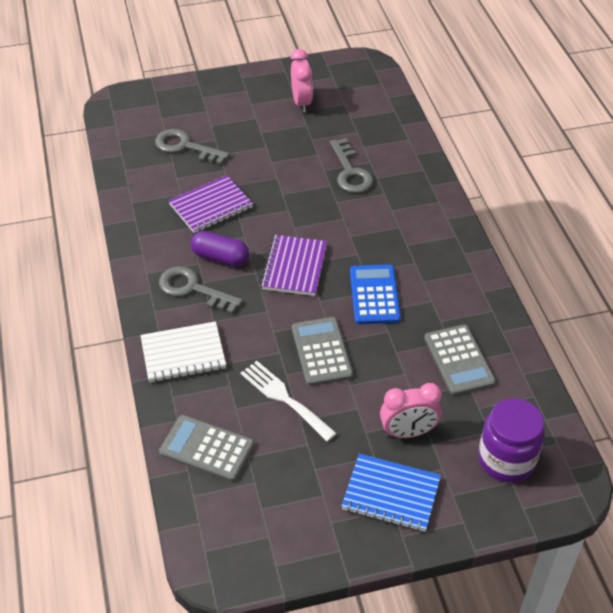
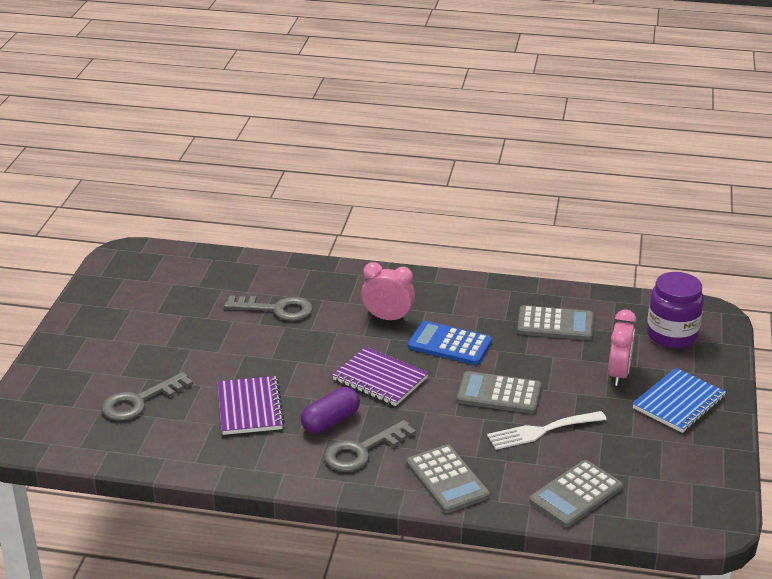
camera: 65 degrees left, 15 degrees down
(183, 354) = (447, 479): white notebook -> grey calculator
(301, 102) = (144, 308): pink clock -> pink clock (388, 318)

